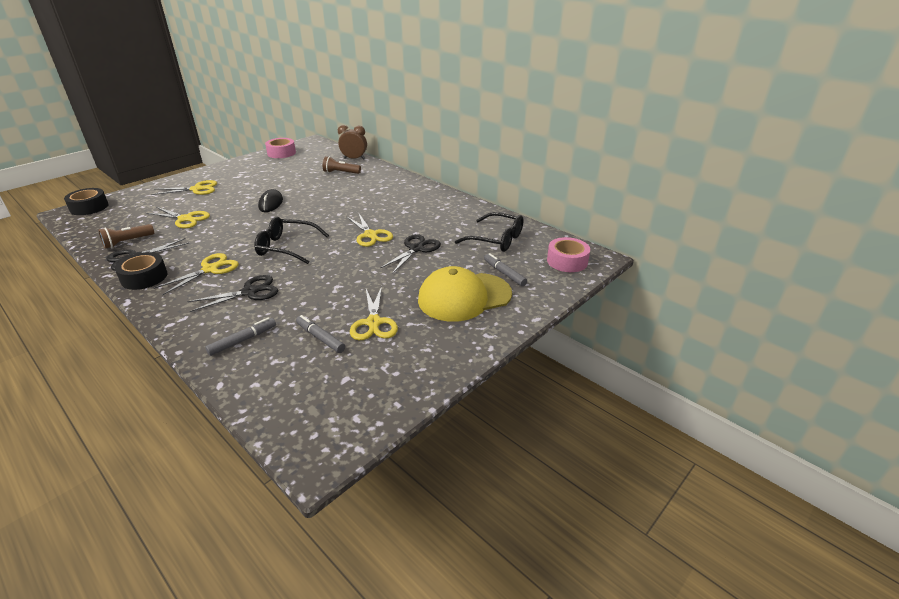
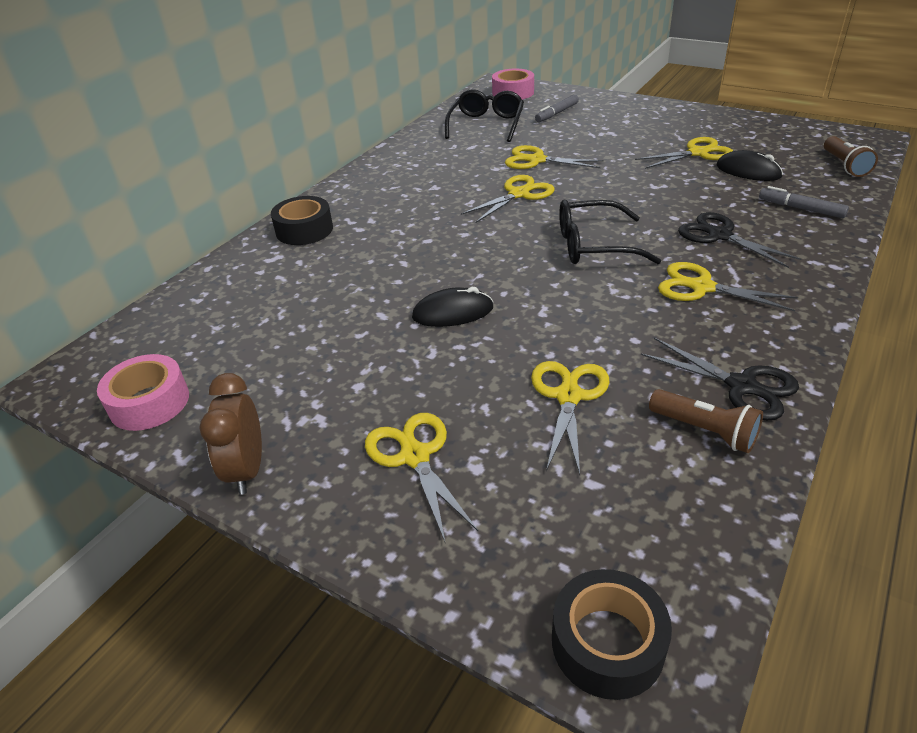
camera: 100 degrees left, 5 degrees up
(144, 277) = (778, 341): black tape -> black tape (304, 230)
(286, 247) = (594, 245): black glasses -> black glasses turned 90 degrees clockwise
(320, 338) = (748, 171): grey marker -> black mouse
(341, 172) = (285, 277): brown flashlight -> brown flashlight (844, 165)
(354, 159) = (205, 282): brown clock -> brown clock (247, 470)
(416, 249) = (537, 160): black scissors -> yellow scissors
(464, 297) = (615, 123): yellow cap -> none

